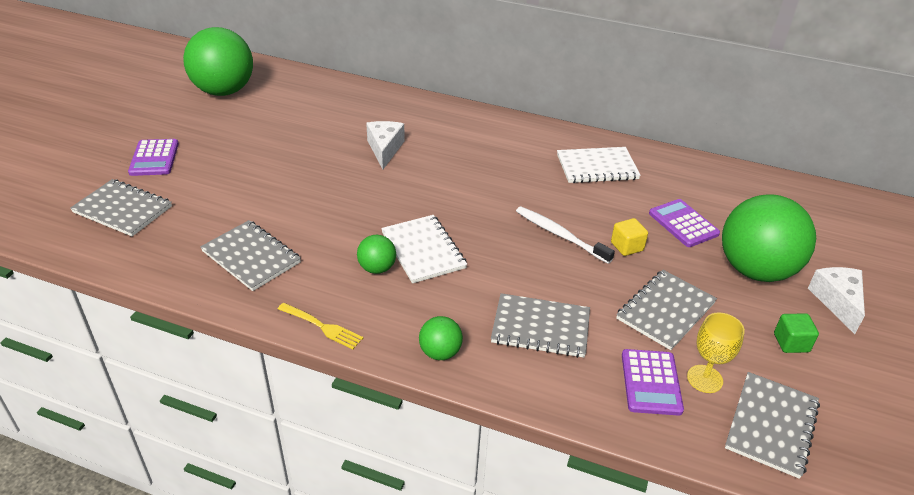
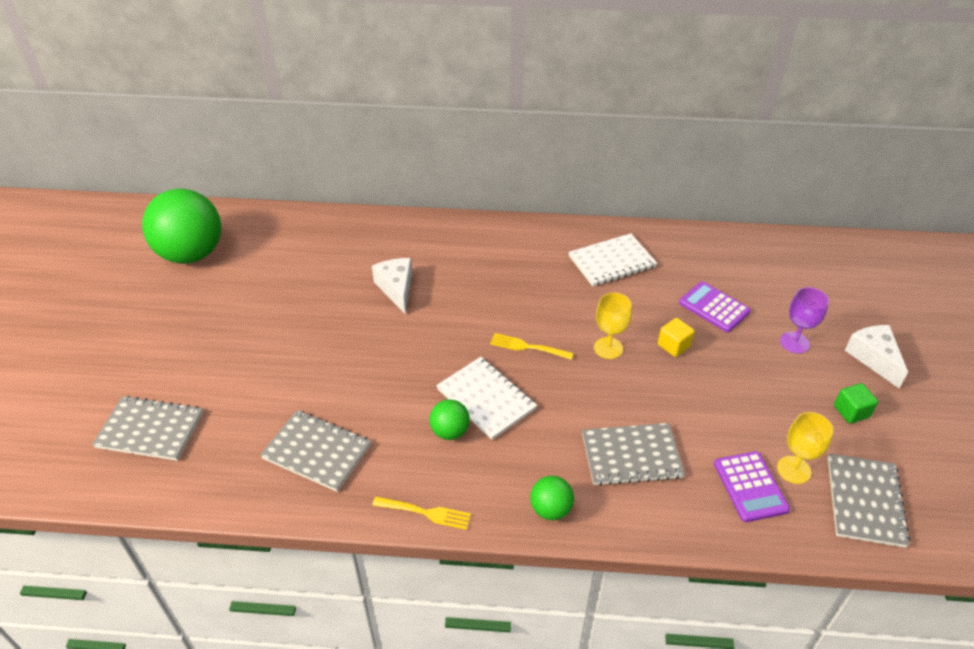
camera: 15 degrees left, 5 degrees up
(154, 158) = (154, 357): purple calculator -> none
(483, 218) = (528, 347): none -> yellow fork
(560, 235) = (608, 348): white toothbrush -> yellow goblet
(665, 311) = (734, 407): grey notebook -> none
(755, 270) = (794, 342): green ball -> purple goblet

